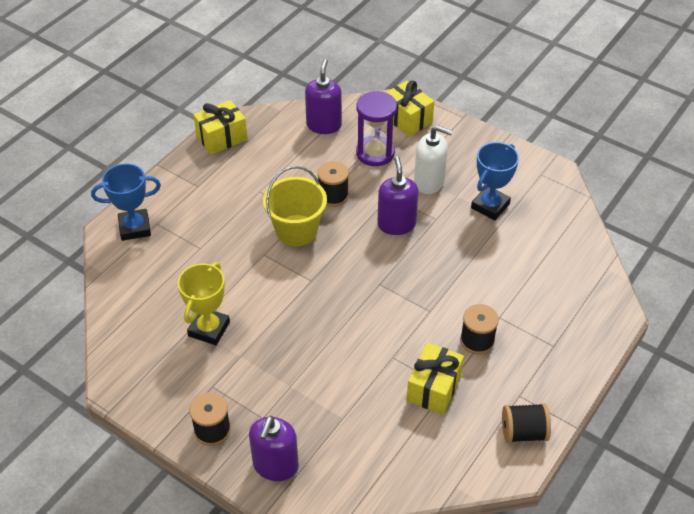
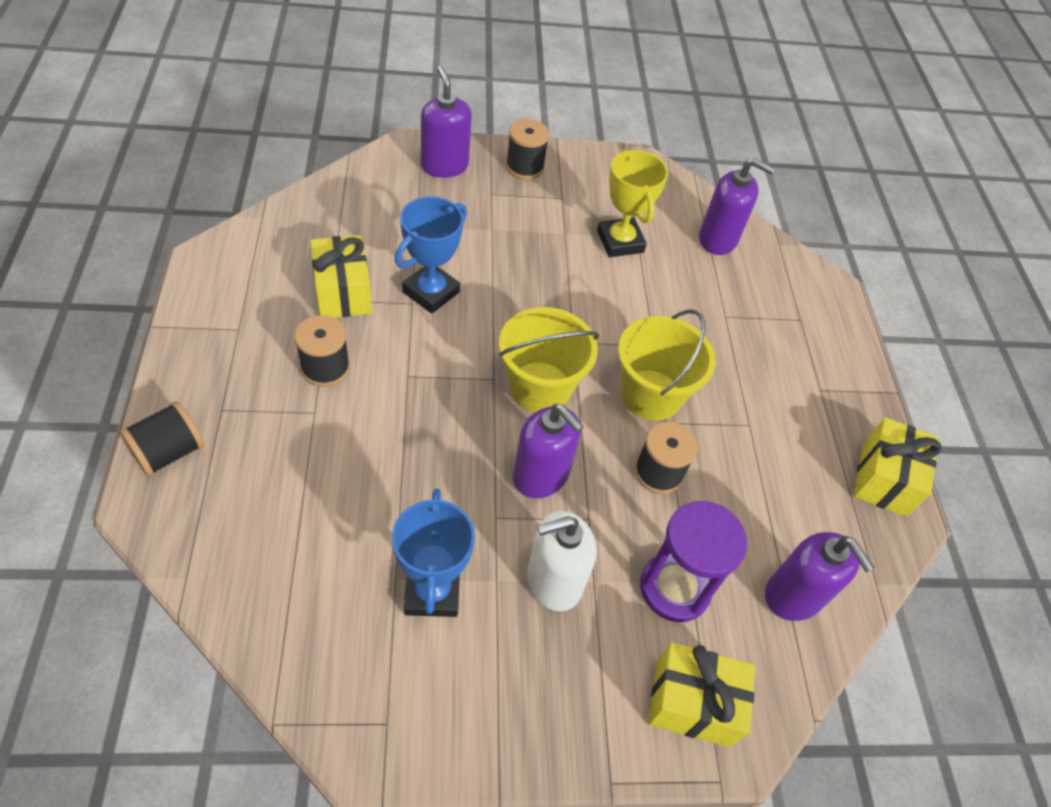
camera: 135 degrees right, 5 degrees up
(135, 228) = (813, 302): blue trophy -> blue trophy (431, 292)
(139, 296) = (718, 239): none -> purple soap dispenser
(356, 265) = (540, 387): none -> yellow bucket
(523, 432) = (214, 293): black spool -> black spool (169, 452)

